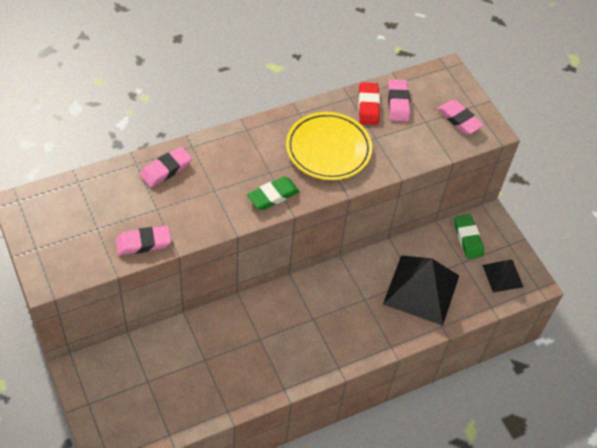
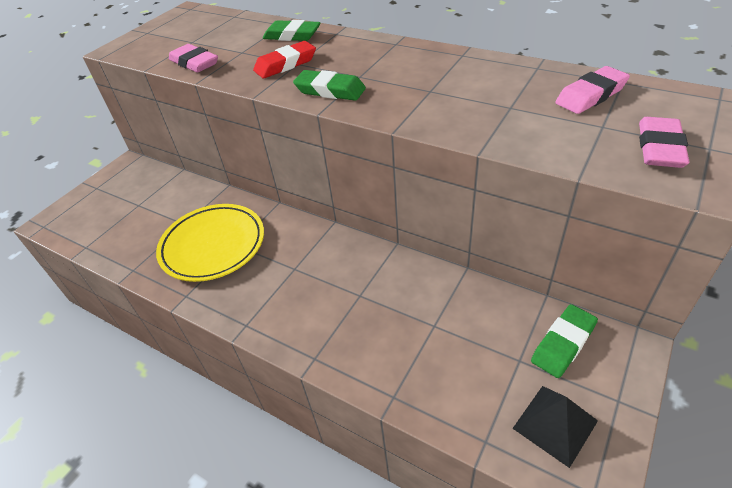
camera: 65 degrees right, 10 degrees down
(166, 169) = (292, 35): pink eraser -> green eraser
(328, 149) = (442, 89): yellow plate -> yellow plate (213, 245)
(368, 106) = (547, 81): red eraser -> red eraser (285, 64)
(421, 289) = (428, 340): black pyramid -> none

